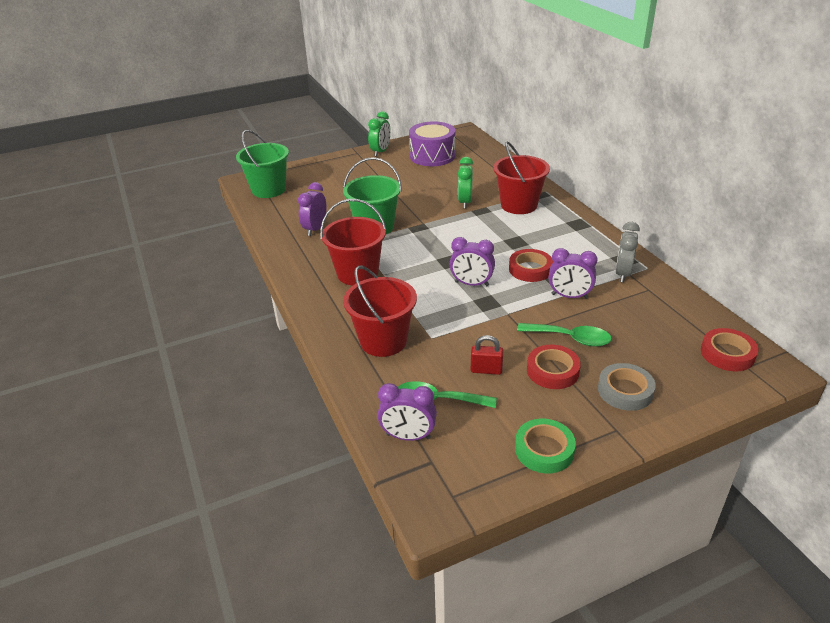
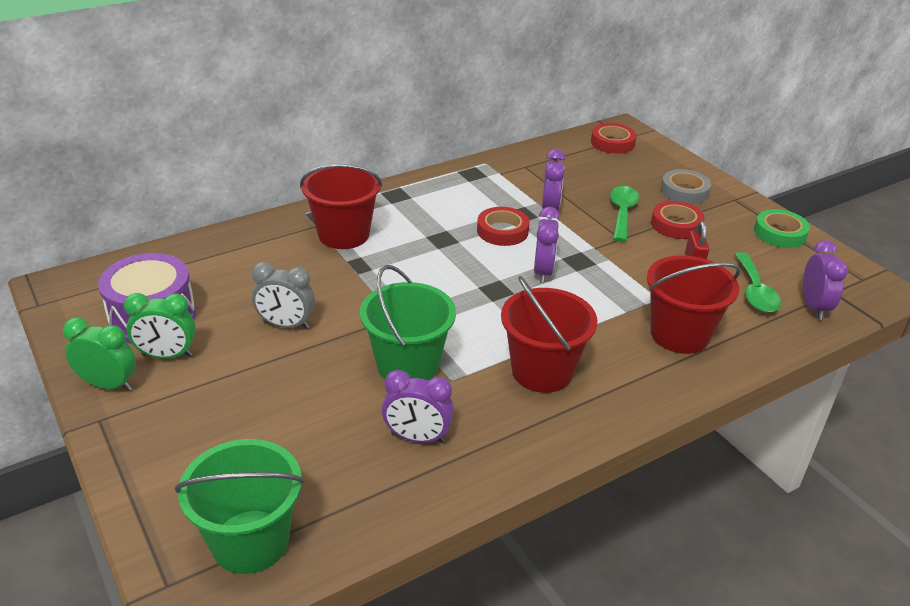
camera: 100 degrees left, 0 degrees up
(465, 202) = (331, 279): green clock -> green clock (167, 355)
(622, 273) = (499, 177): grey clock -> grey clock (286, 325)

